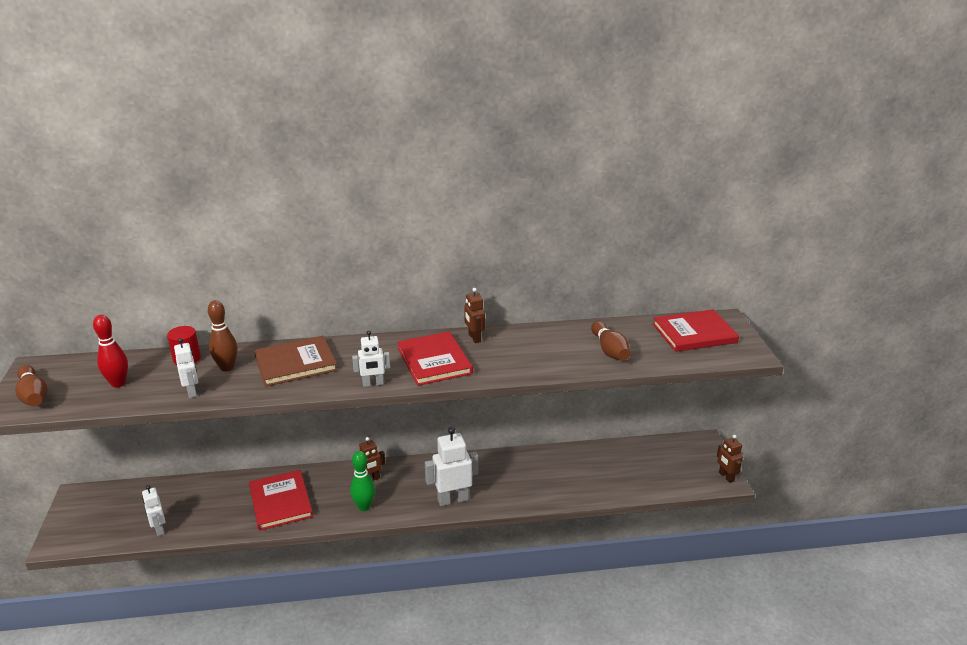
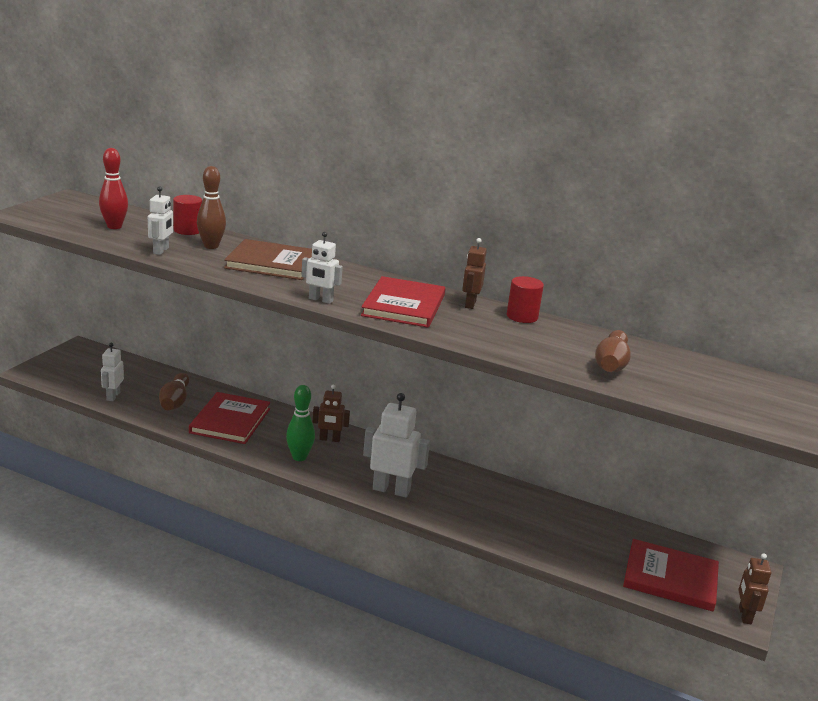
camera: 30 degrees right, 5 degrees down
(33, 396) = (46, 213): brown bowling pin -> brown bowling pin (175, 401)
(517, 333) = (522, 316): none -> red cylinder
(694, 333) = (744, 388): red book -> red book (670, 578)

